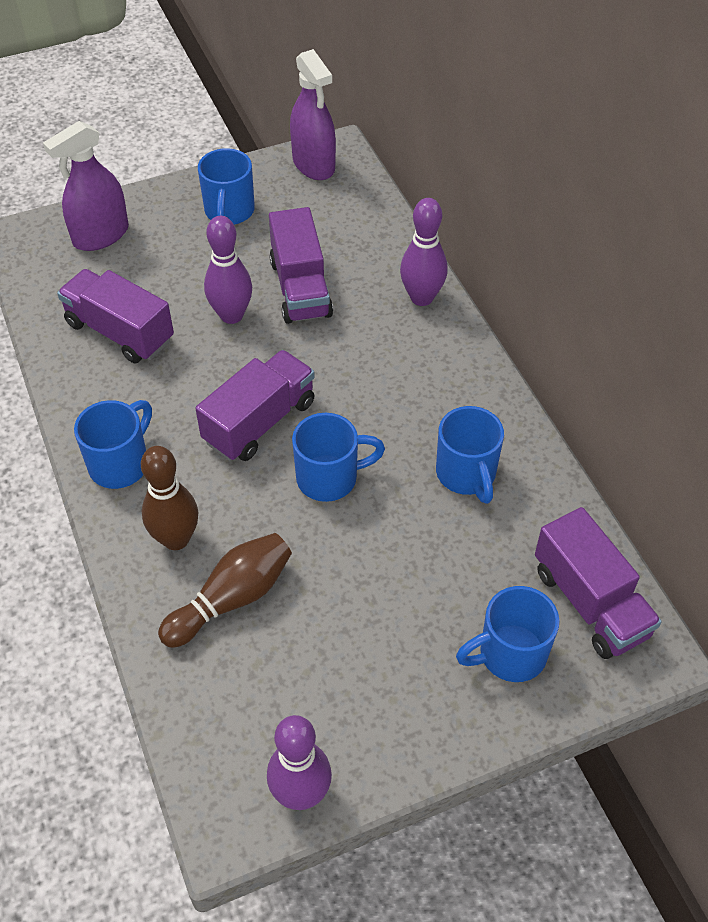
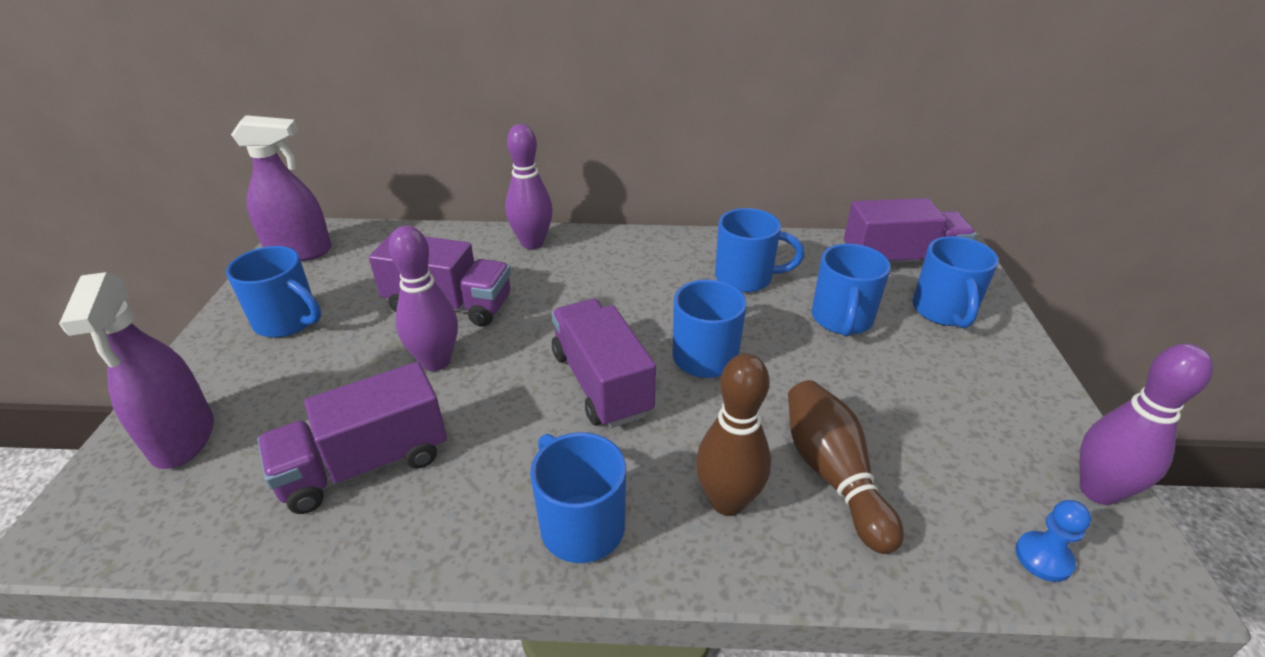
camera: 65 degrees left, 15 degrees down
(208, 751) = (1043, 558): none -> blue pawn
(442, 567) = (841, 320): none -> blue mug

